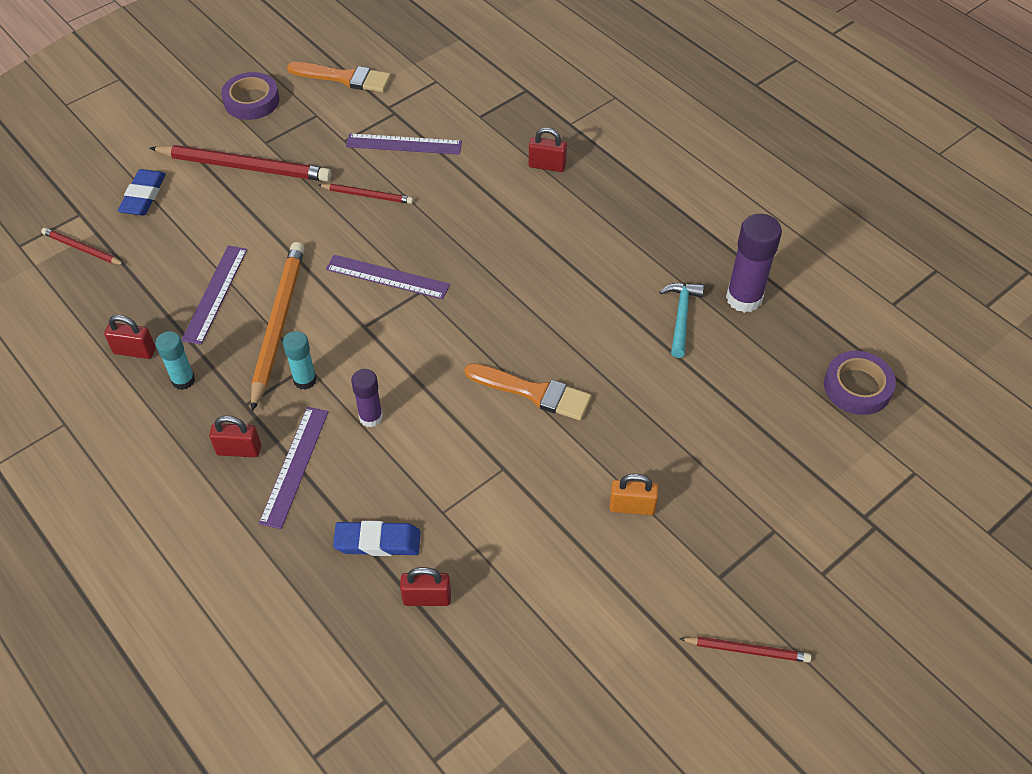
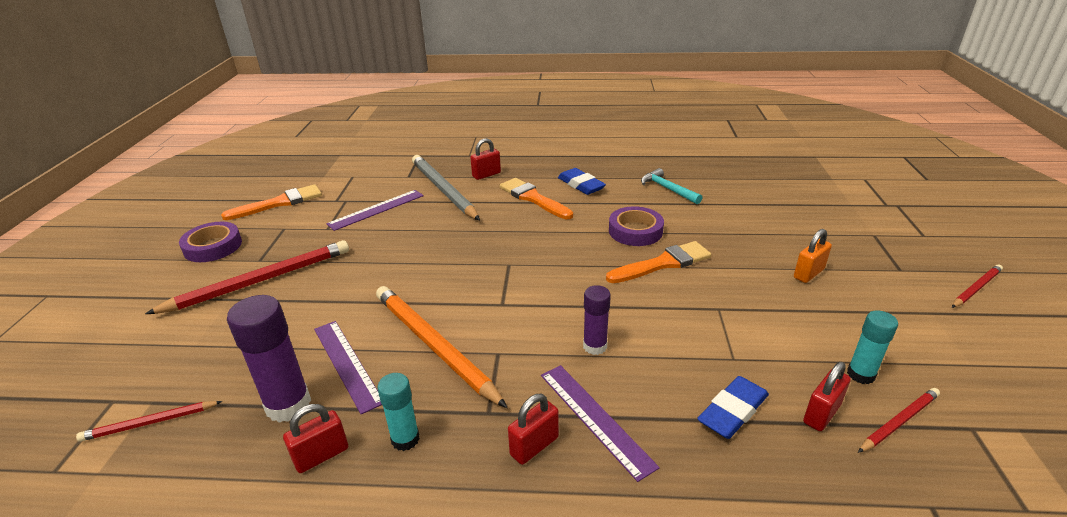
camera: 45 degrees left, 20 degrees down
(143, 196) = (177, 349): blue eraser -> blue eraser (581, 185)
(305, 380) = (511, 362): turquoise glue stick -> turquoise glue stick (860, 374)
(367, 195) = (390, 243): red pencil -> red pencil (899, 422)
(387, 277) = (474, 271): purple ruler -> none
(485, 159) = (444, 190): none -> grey pencil
(543, 230) = (533, 198): none -> orange brush
(744, 298) = (679, 167): purple glue stick -> purple glue stick (288, 405)
(857, 387) = (784, 167): purple tape -> purple tape (635, 231)

